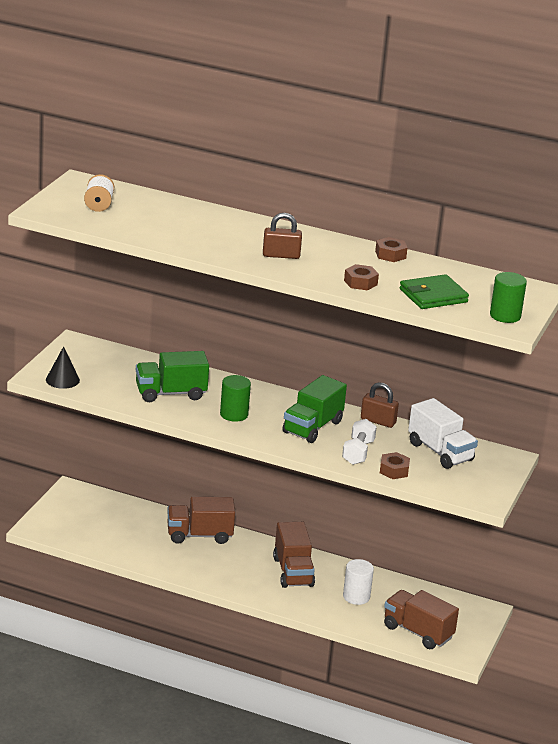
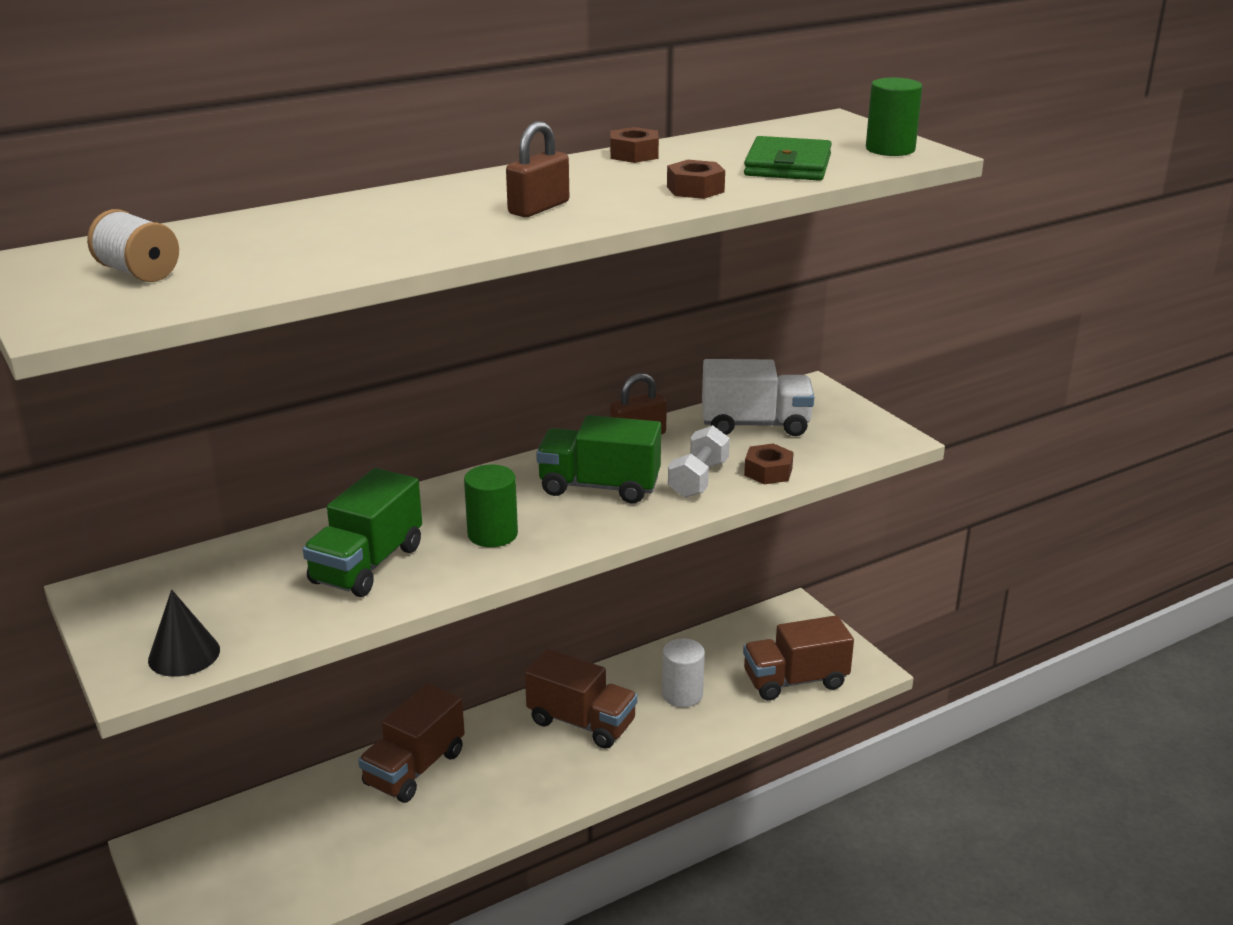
camera: 50 degrees left, 0 degrees up
(312, 427) = (599, 487): green truck -> green truck turned 120 degrees clockwise
(358, 452) = (698, 479): white dumbbell -> white dumbbell turned 60 degrees clockwise

